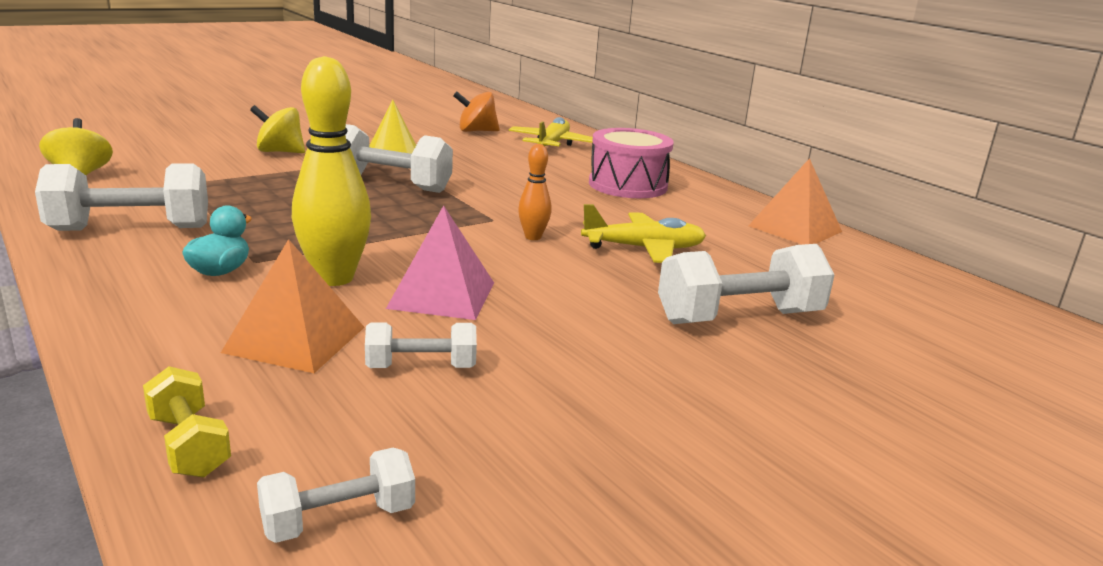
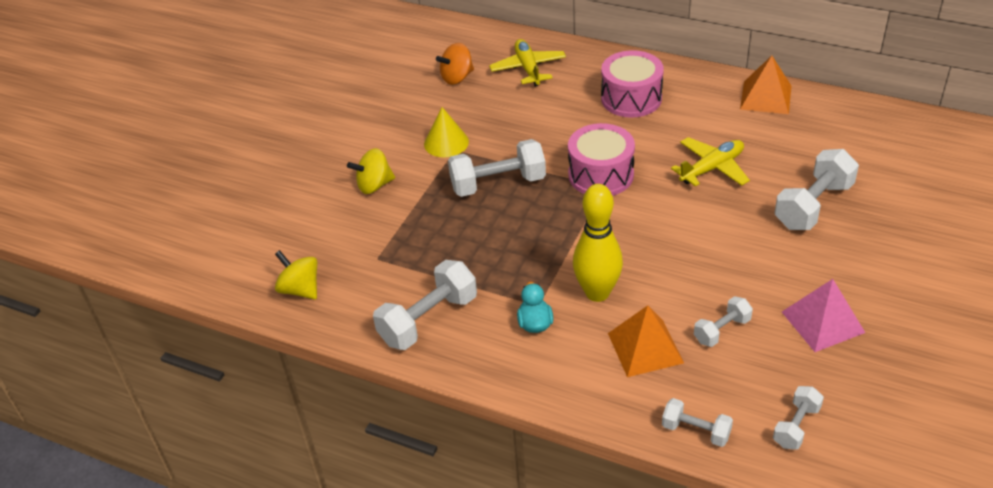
camera: 25 degrees left, 20 degrees up
(189, 445) = (696, 431): yellow dumbbell -> white dumbbell
(442, 295) = (665, 273): pink pyramid -> pink pyramid (822, 322)
(504, 212) = (601, 175): none -> pink drum
(533, 237) = (645, 192): orange bowling pin -> none

